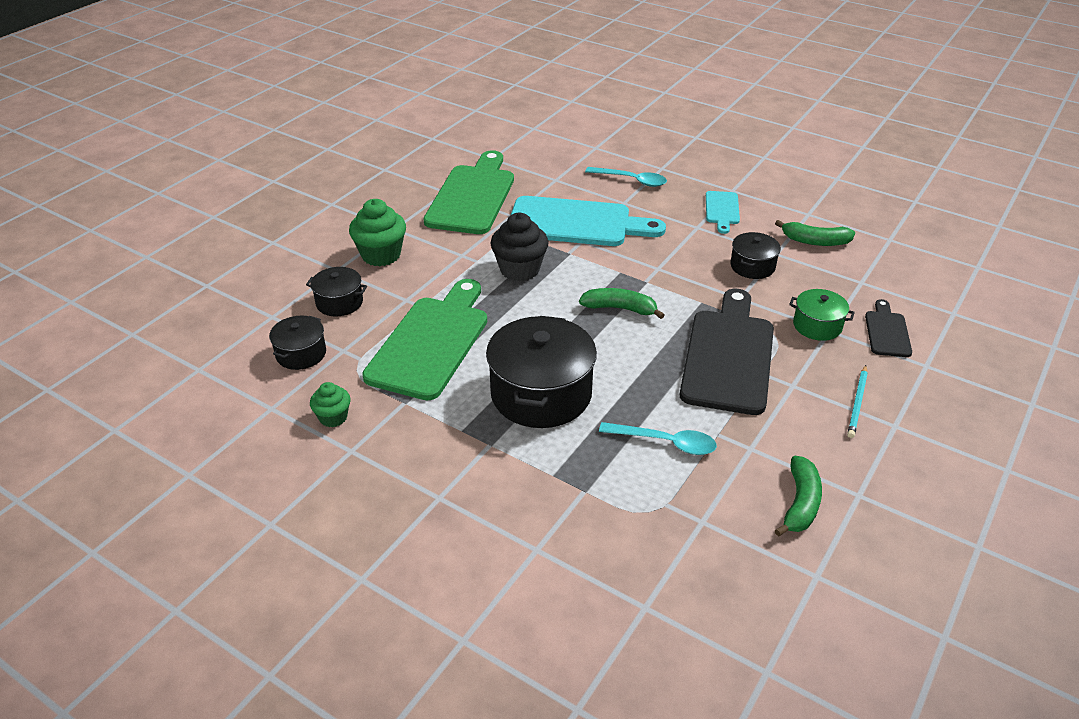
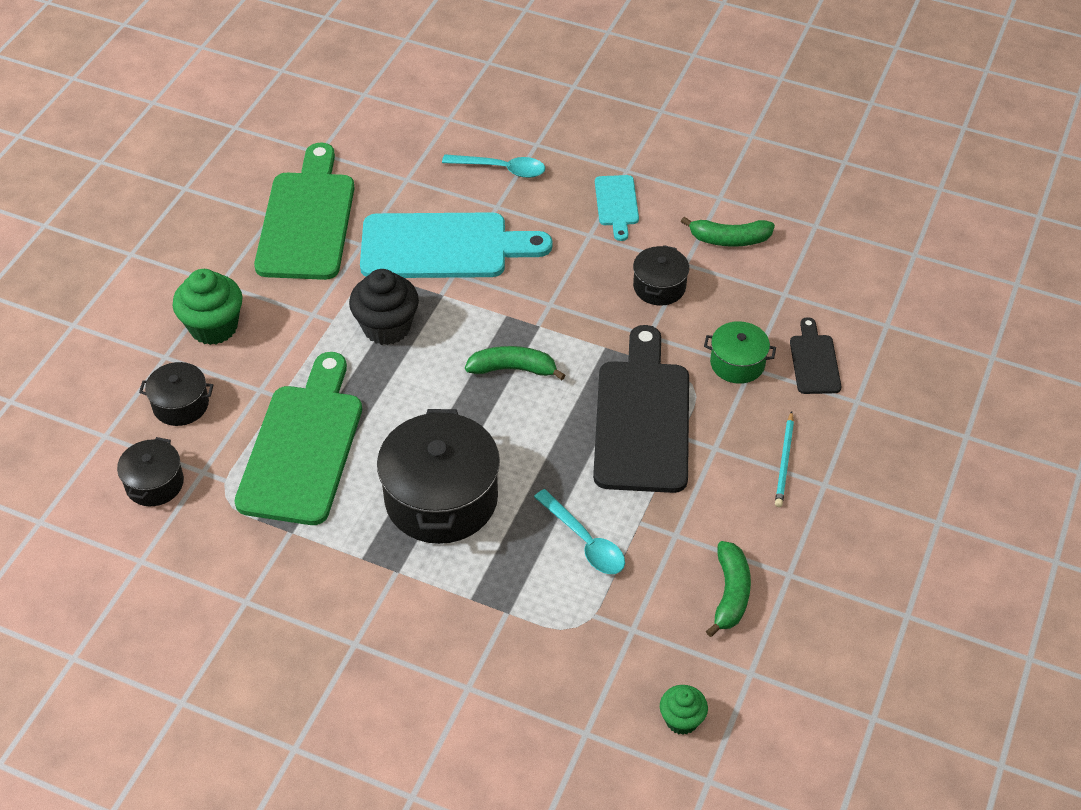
camera: 10 degrees left, 10 degrees up
(333, 417) = (215, 563): green cupcake -> green cupcake (681, 720)
(665, 442) = (584, 541): turquoise spoon -> turquoise spoon turned 45 degrees clockwise

